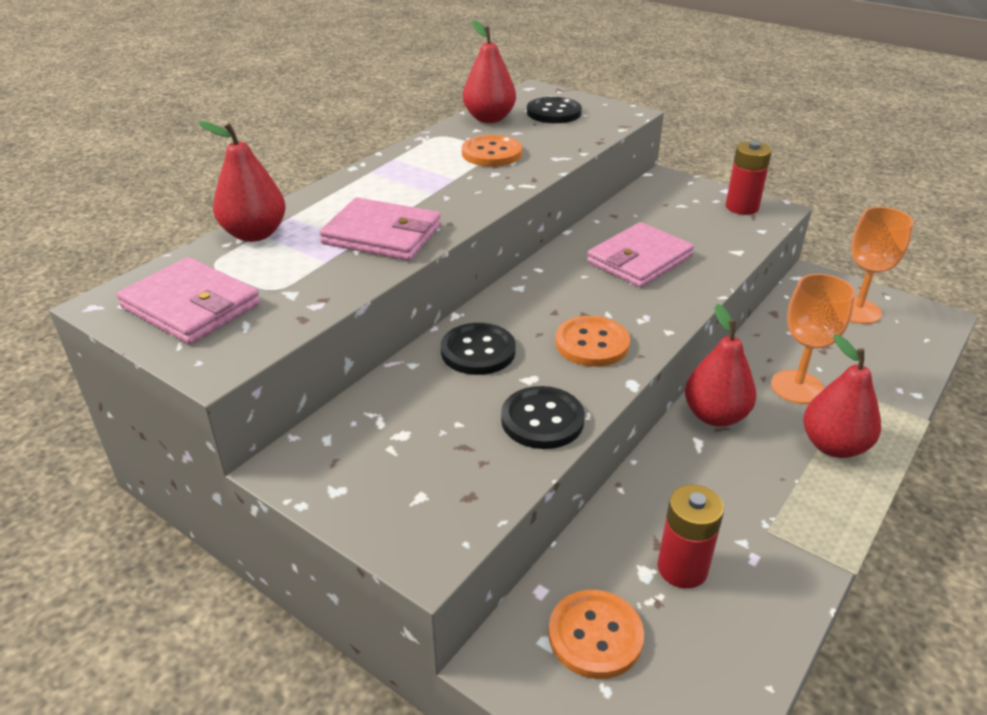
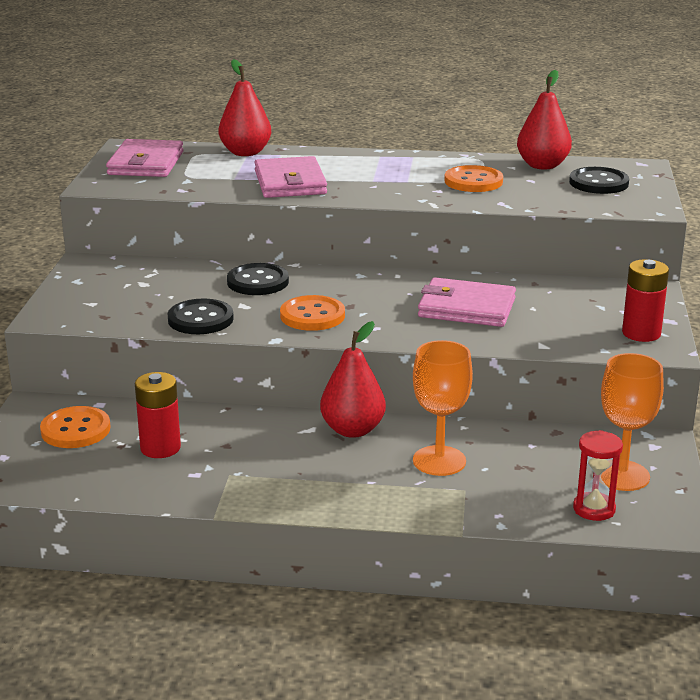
camera: 60 degrees right, 10 degrees down
(833, 446) = (368, 490): red pear -> none
(904, 341) = (594, 509): none -> red hourglass

